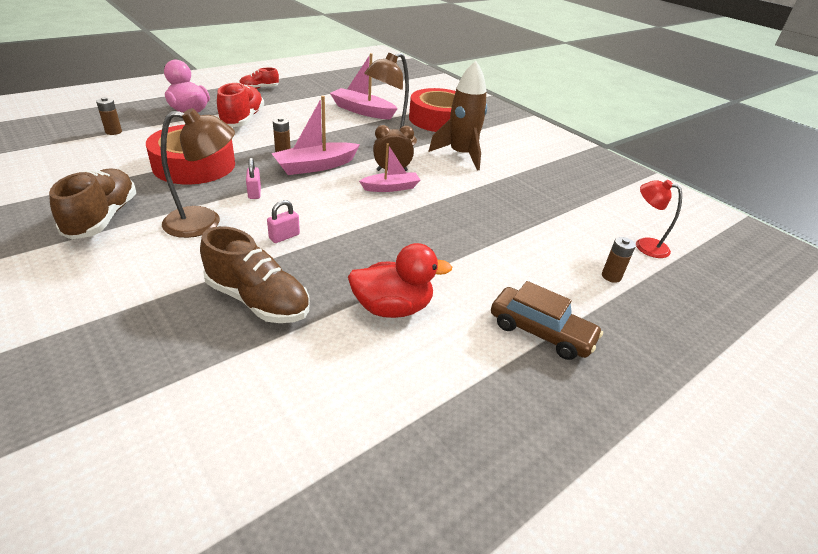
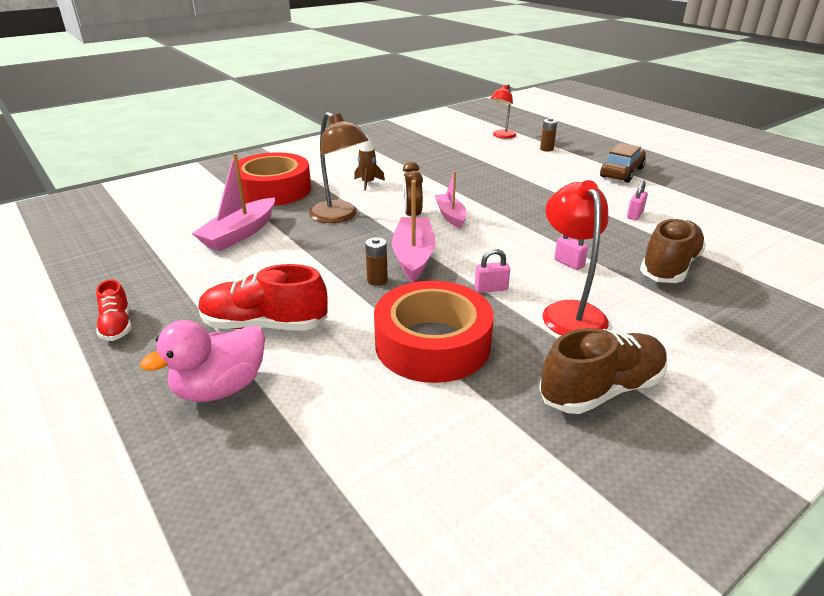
camera: 85 degrees left, 5 degrees down
(102, 218) = (601, 390): brown shoe -> brown shoe turned 150 degrees clockwise
(113, 132) = (320, 463): brown battery -> none
(204, 222) = (569, 312): brown lamp -> red lamp
(315, 166) = (413, 256): pink boat -> pink boat turned 150 degrees counterclockwise
(392, 308) = (634, 215): red duck -> pink padlock
(461, 155) = (368, 183): brown rocket -> brown rocket, size x0.51

